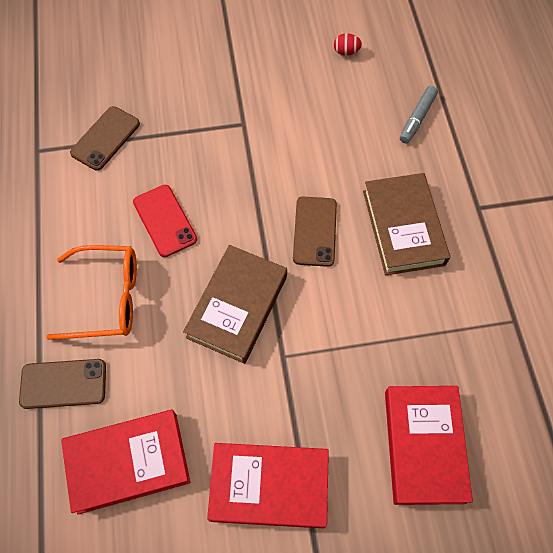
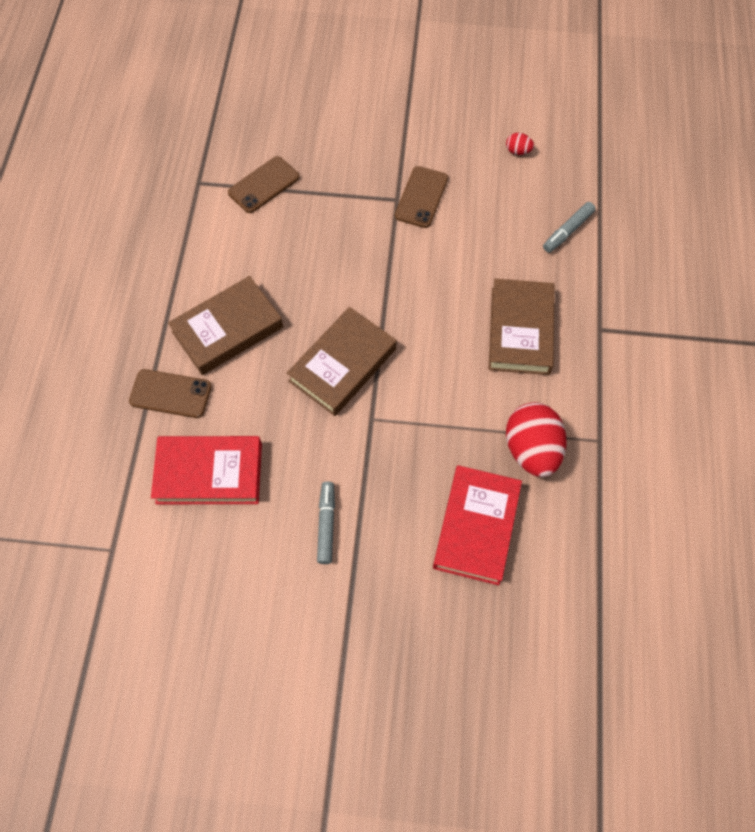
camera: 15 degrees right, 0 degrees up
(107, 298) = (227, 329): orange glasses -> brown book
(165, 220) = (298, 273): red phone -> none
(269, 486) = (326, 524): red book -> grey marker
(315, 231) = (434, 314): brown phone -> brown phone (421, 197)
(452, 347) = (531, 449): none -> red egg

